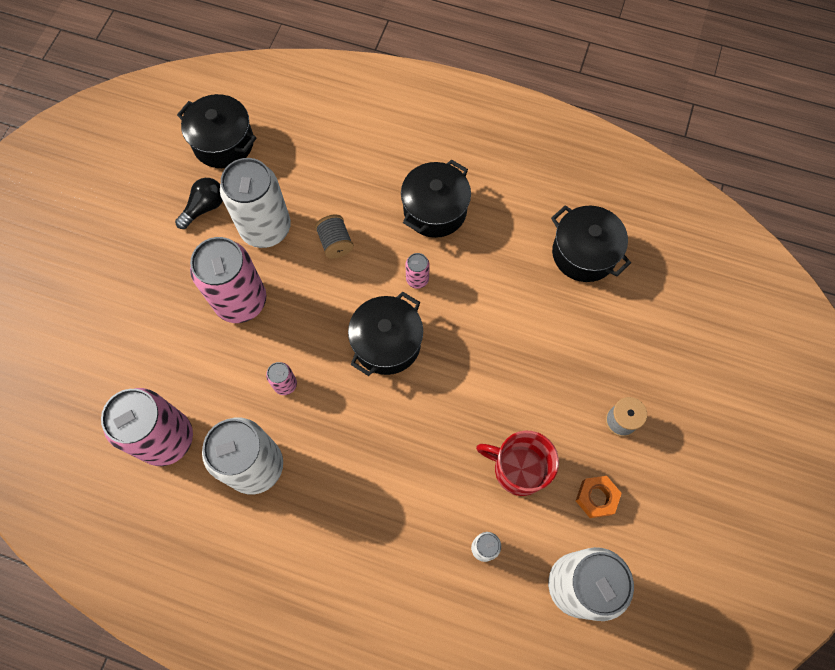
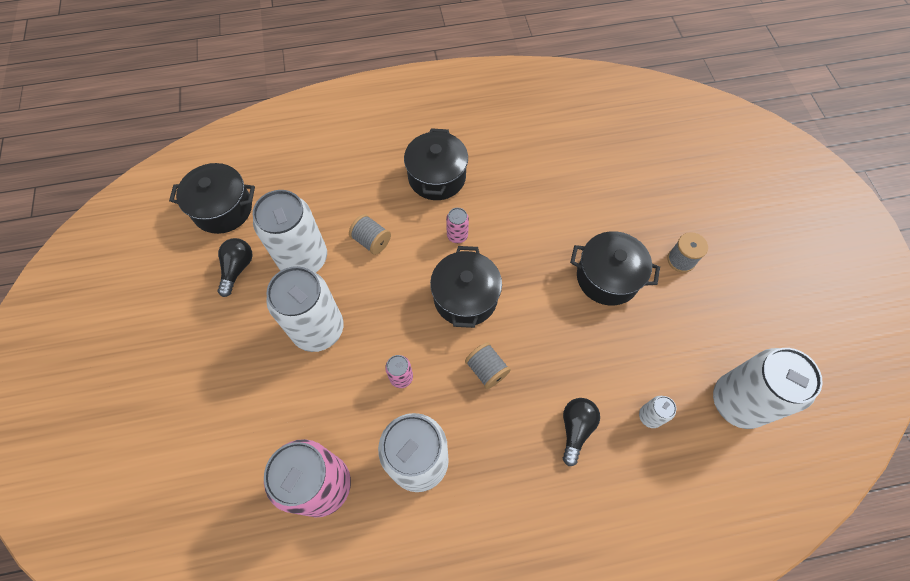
camera: 30 degrees left, 5 degrees down
(241, 301) = (318, 329): pink can -> white can
(363, 420) = (486, 370): none -> grey spool
(408, 518) = (575, 429): none -> black light bulb
(518, 469) = (633, 338): red mug -> none
(584, 253) = (570, 154): black pot -> black pot (607, 278)
(596, 498) = (704, 327): orange nut -> none

